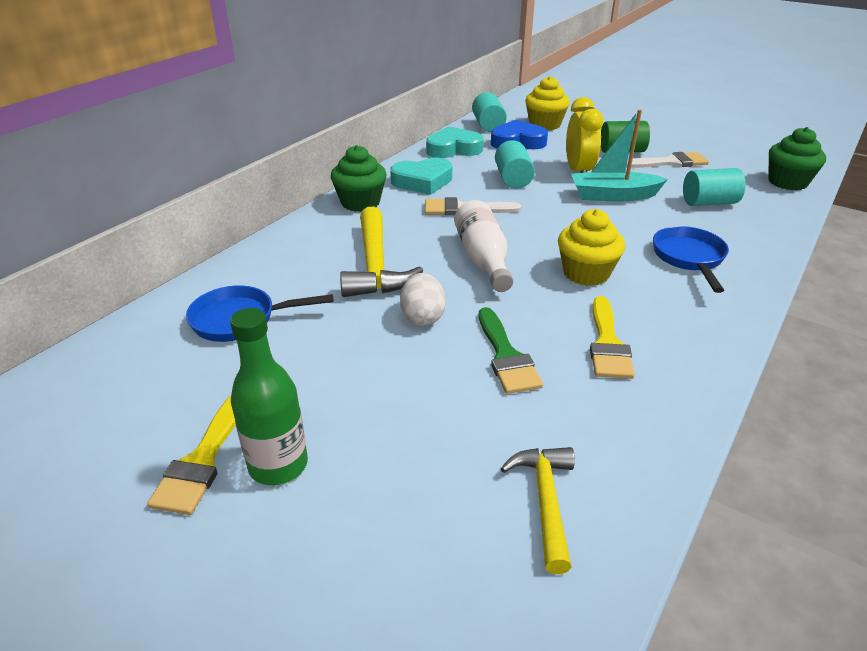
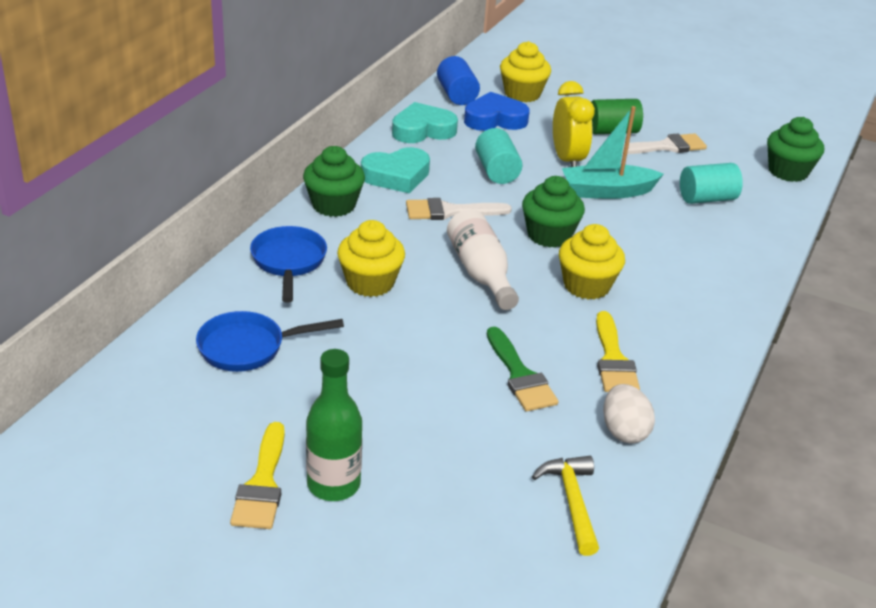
camera: 10 degrees left, 0 degrees up
(375, 266) = (370, 283): yellow hammer -> yellow cupcake
(423, 317) = (432, 338): white egg -> white egg (624, 431)
(488, 125) = (456, 95): turquoise cylinder -> blue cylinder
(554, 229) = (549, 235): none -> green cupcake
(689, 258) = (687, 266): blue pan -> blue pan (288, 262)

